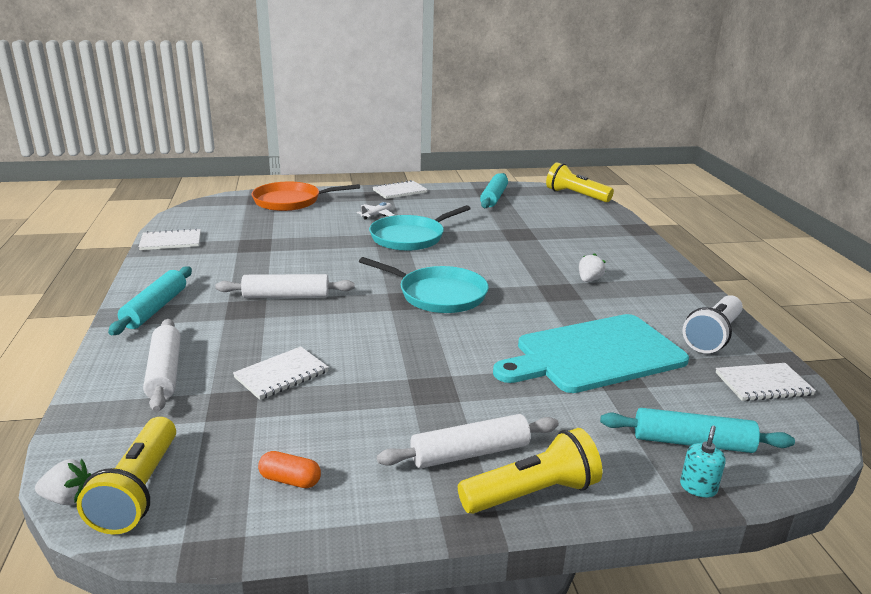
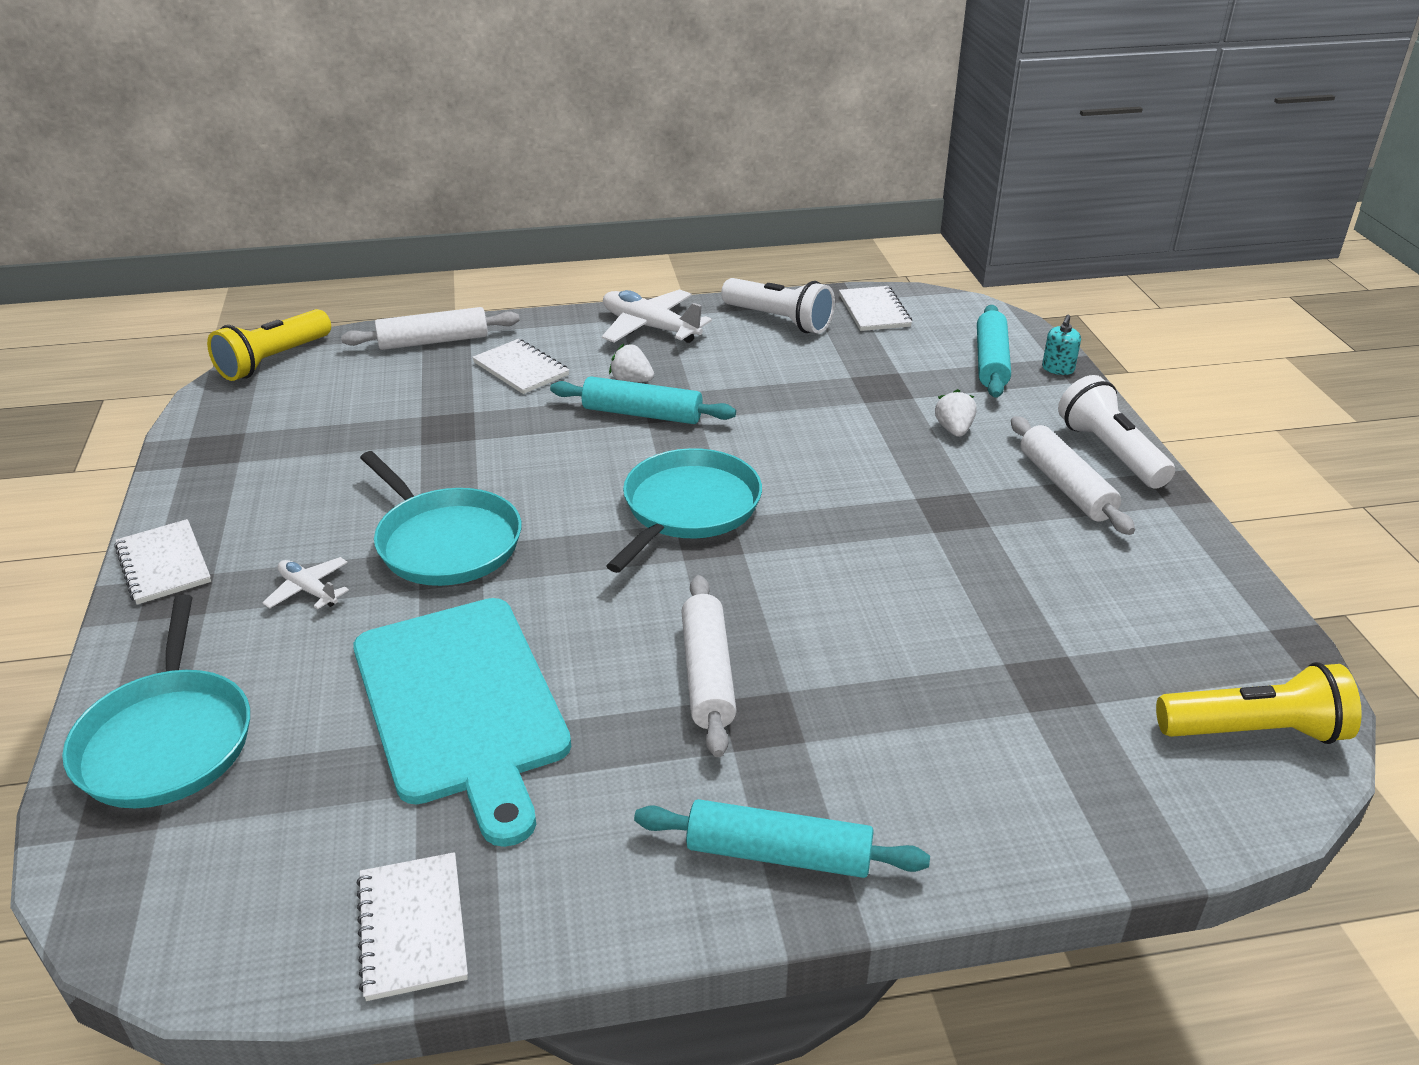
camera: 90 degrees left, 10 degrees up
(68, 498) = (1303, 794): white strawberry -> white strawberry (954, 430)
(164, 372) = (995, 777): white rolling pin -> white rolling pin (433, 341)
(281, 375) = (961, 645): white notebook -> white notebook (521, 369)
(290, 480) = (1172, 608): orange capsule -> none
(291, 201) = (167, 740): orange pan -> turquoise pan
(494, 197) = (253, 444): turquoise rolling pin -> turquoise rolling pin (642, 414)
(532, 493) = (1110, 452): yellow flashlight -> white flashlight
(594, 354) = (839, 396): turquoise cutting board -> turquoise cutting board (461, 705)
(669, 286) = (650, 328): none -> white plane
(698, 487) = (1058, 369): turquoise soap dispenser -> turquoise soap dispenser turned 90 degrees counterclockwise

